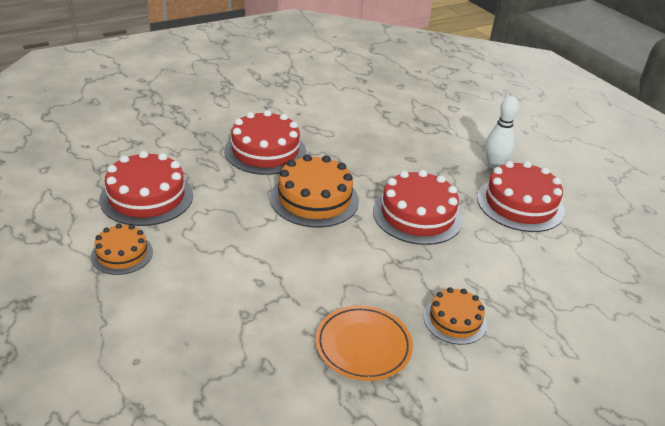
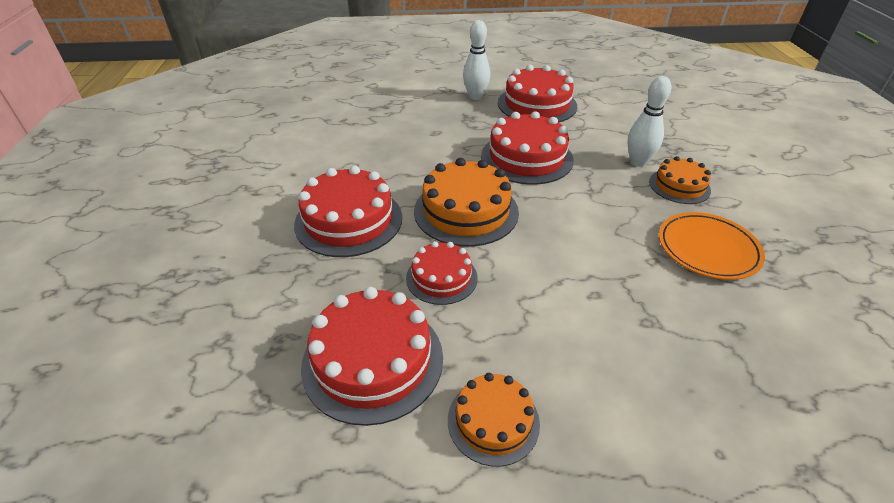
camera: 60 degrees left, 5 degrees up
(233, 205) = (441, 277): none -> red cake
(474, 286) = (638, 162): none -> white bowling pin

